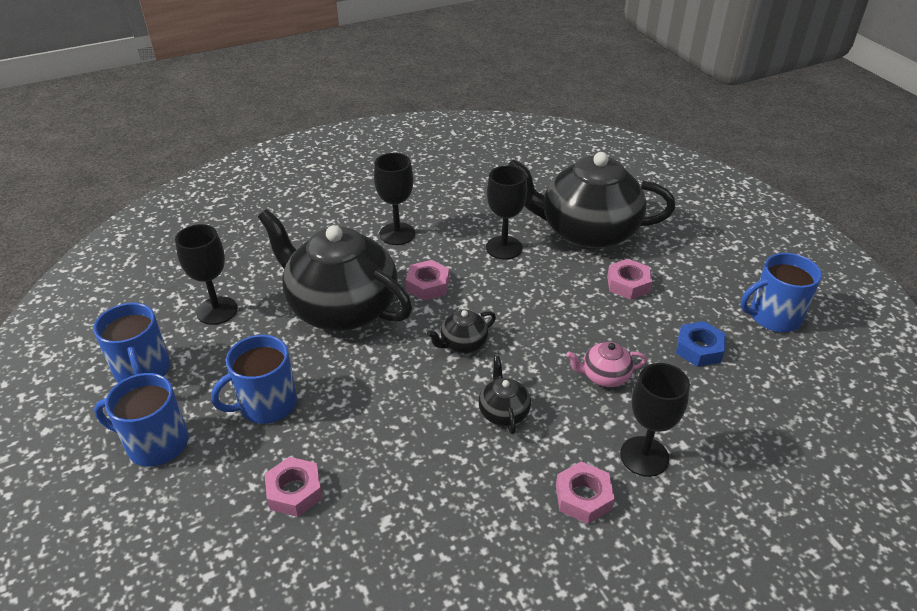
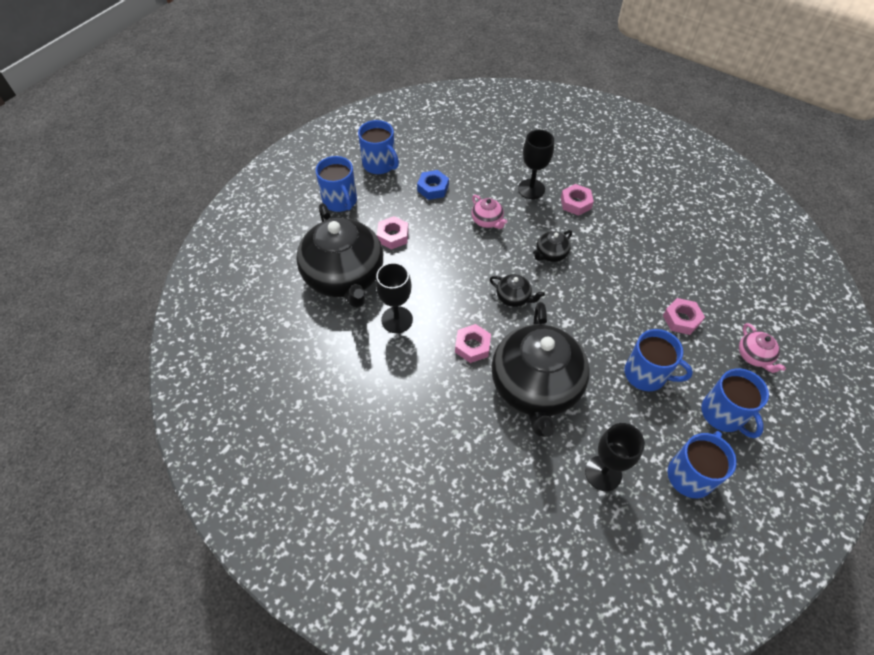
camera: 120 degrees left, 15 degrees up
(174, 536) = (754, 356): none -> pink teapot
(397, 234) = (425, 401): black goblet -> none
(713, 262) = (340, 201): none -> blue mug

